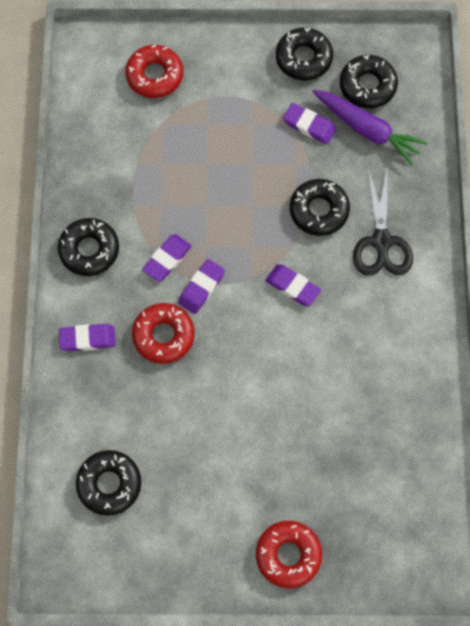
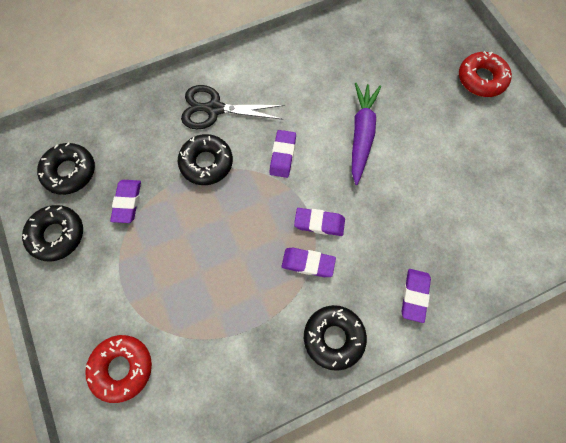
camera: 115 degrees left, 0 degrees up
(87, 339) = (414, 295): purple eraser -> purple eraser turned 45 degrees clockwise
(109, 484) = (516, 218): black donut -> none
(163, 335) = (376, 234): red donut -> none
(367, 130) = (115, 156): purple carrot -> purple carrot (361, 135)
(381, 242) = (214, 109): black scissors -> black scissors turned 150 degrees counterclockwise

